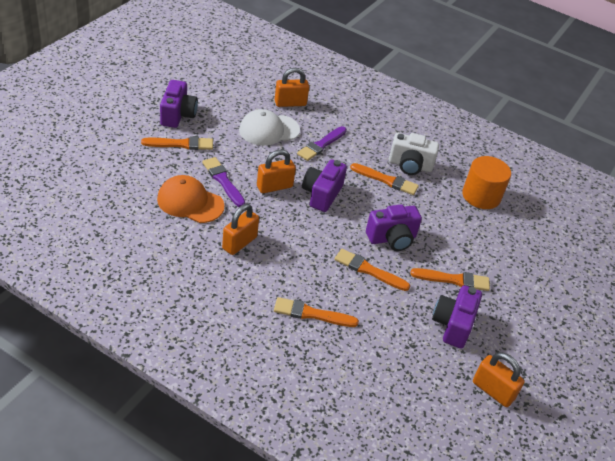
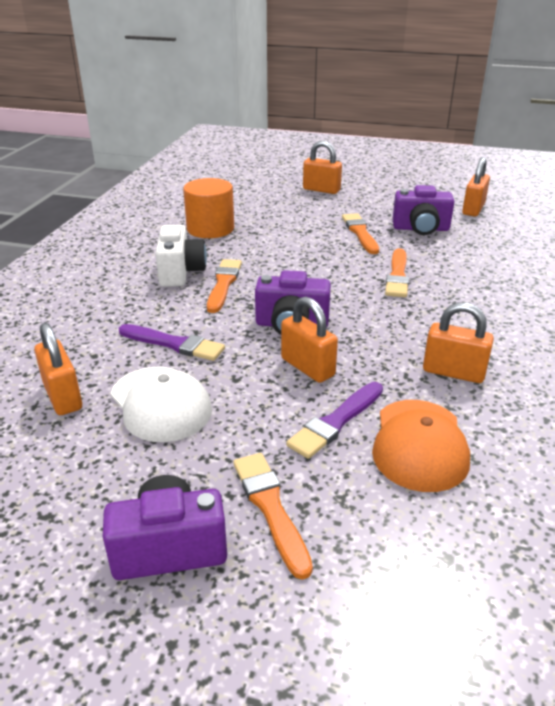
camera: 100 degrees left, 10 degrees down
(311, 314) = (503, 299): orange brush -> none
(392, 239) = (331, 269): purple camera -> none
(562, 291) = (321, 190): none -> orange padlock

